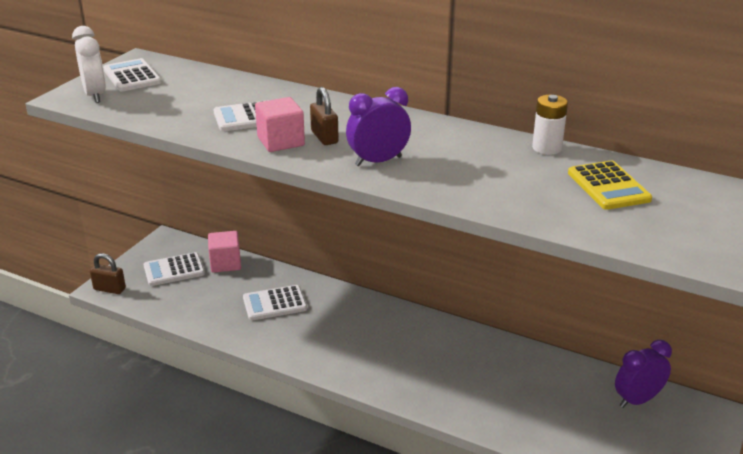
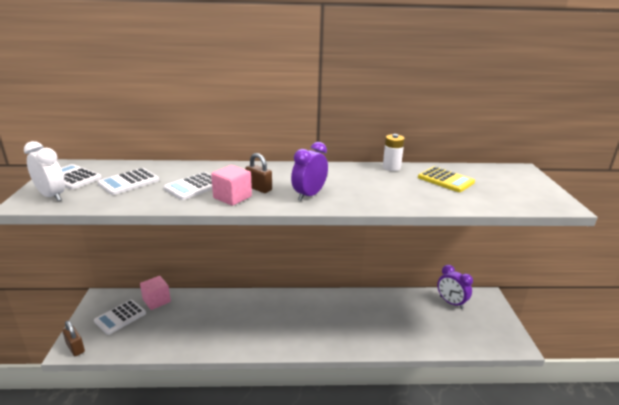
camera: 30 degrees left, 5 degrees down
(109, 289) = (75, 348): brown padlock -> brown padlock turned 60 degrees clockwise
(274, 303) = (210, 317): white calculator -> white calculator (129, 182)
(637, 400) = (451, 302): purple clock -> purple clock turned 75 degrees counterclockwise

